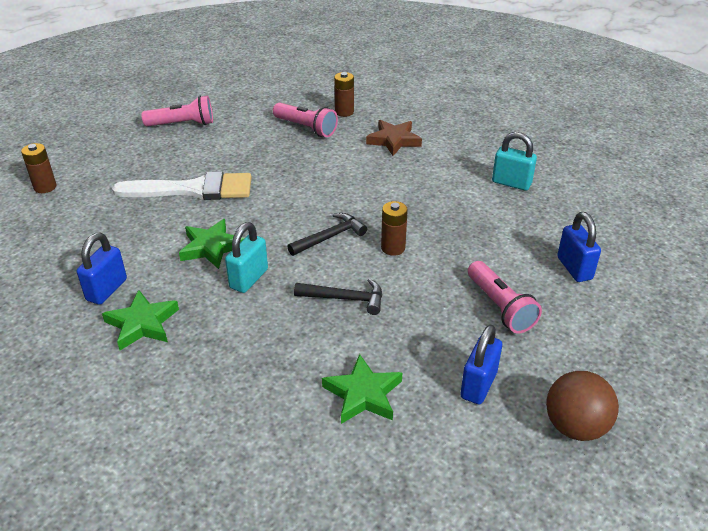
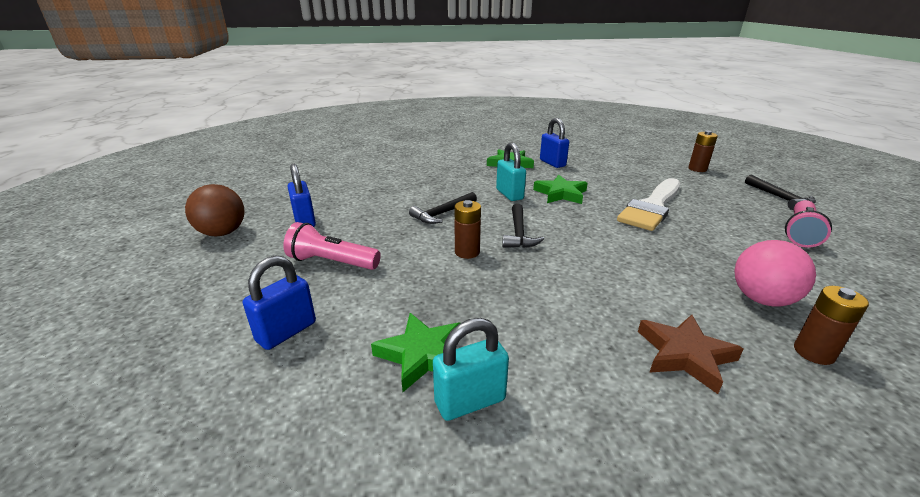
camera: 130 degrees right, 10 degrees down
(104, 137) = (780, 198): none -> black hammer
(306, 128) = (761, 299): pink flashlight -> pink ball
(363, 394) = (367, 192): green star -> green star (422, 355)
(574, 268) = (286, 332): blue padlock -> blue padlock turned 75 degrees counterclockwise

